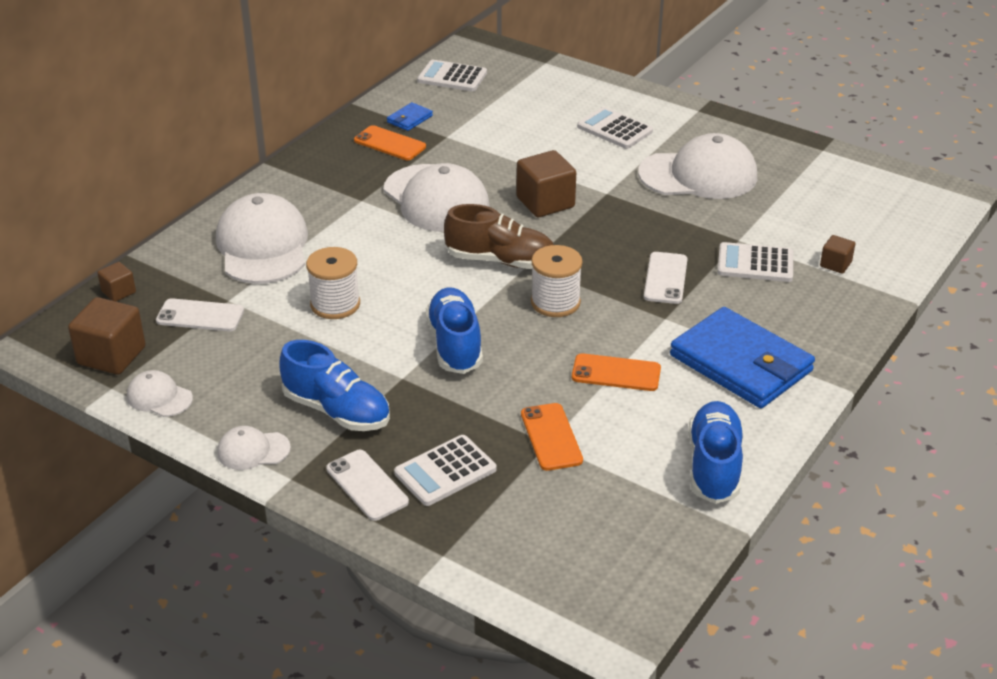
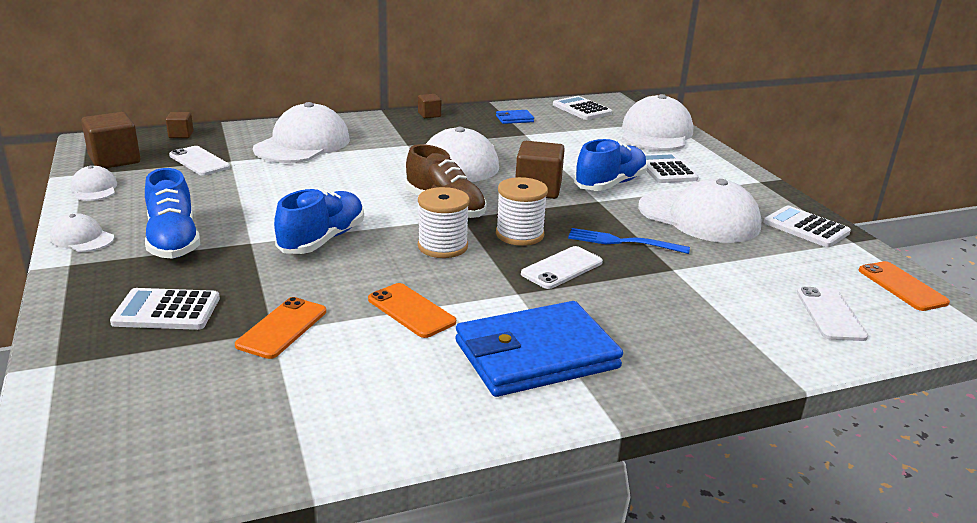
camera: 35 degrees right, 10 degrees down
(335, 304) = (288, 187): white spool -> white spool (519, 234)
(367, 485) = (102, 292): white phone -> white phone (830, 314)
(389, 144) = (478, 125): orange phone -> orange phone (902, 286)
(554, 84) = (656, 133): none -> white cap
(675, 230) = (622, 242): none -> blue fork
(714, 466) = (377, 421): blue shoe -> blue shoe (610, 184)
(741, 363) = (536, 355): blue wallet -> blue wallet turned 75 degrees clockwise
(755, 264) = (664, 291): white calculator -> white calculator (806, 228)
(835, 264) = (750, 323): brown cube -> brown cube (429, 115)

